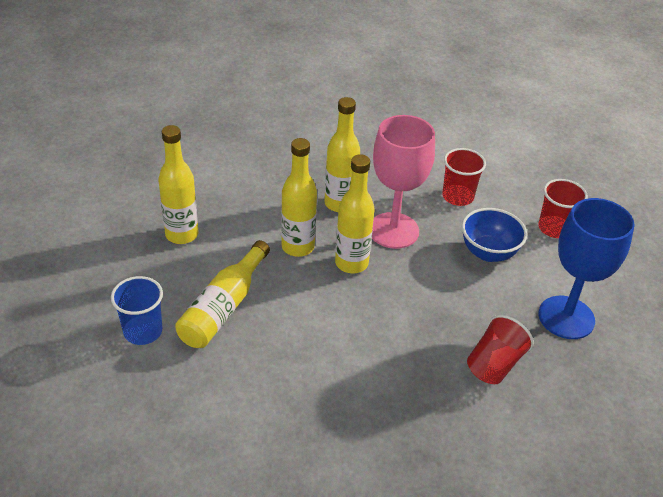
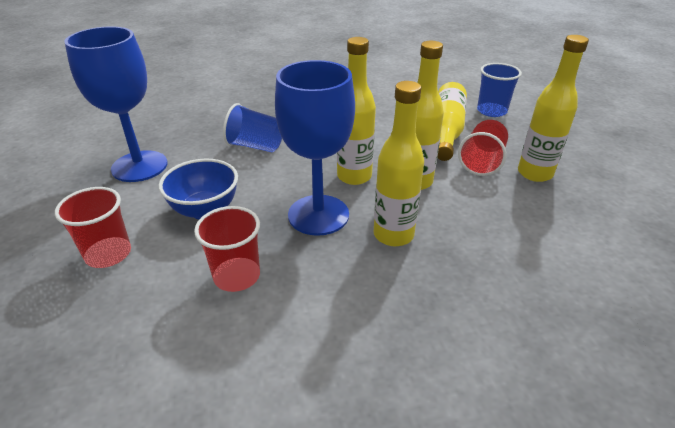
camera: 170 degrees right, 5 degrees down
(393, 230) = (318, 215): pink goblet -> blue goblet
(446, 324) = (255, 146): none -> blue cup
(494, 364) = (217, 129): red cup -> red cup (482, 162)

